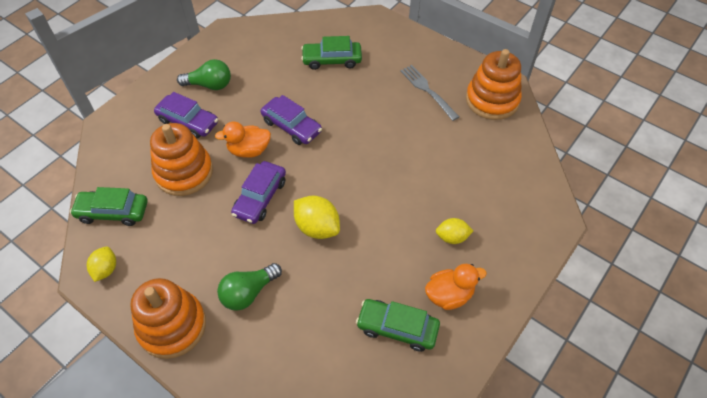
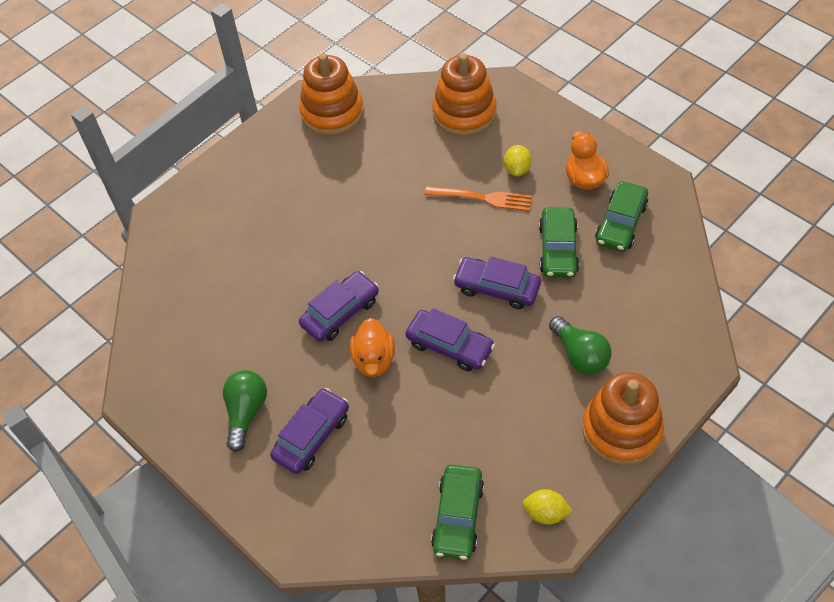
camera: 80 degrees left, 0 degrees up
(184, 172) = (401, 434): orange stacking toy -> orange stacking toy (464, 113)
(317, 227) = (497, 288): yellow lemon -> purple car
(332, 60) = (230, 265): green car -> green car (558, 249)
(414, 212) = (482, 198): none -> orange fork
(427, 91) = (306, 170): grey fork -> none

